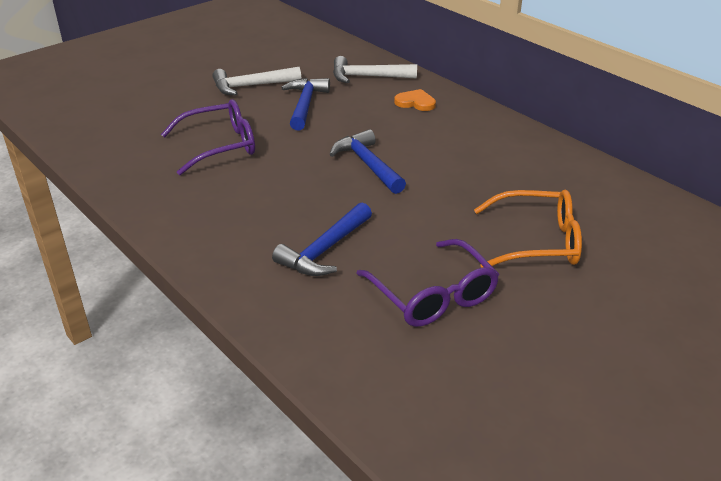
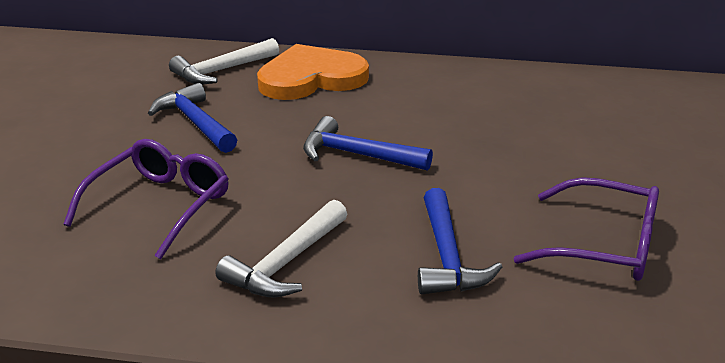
camera: 40 degrees left, 5 degrees down
(251, 86) = (96, 127): white hammer -> white hammer (286, 263)
(415, 102) = (311, 78): orange heart -> orange heart, size x2.15
(537, 241) = (605, 156): orange glasses -> none

